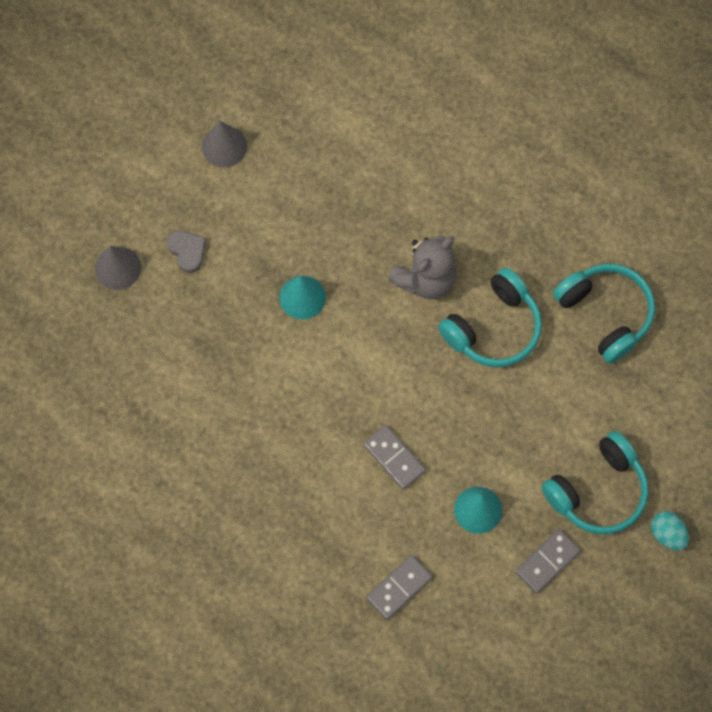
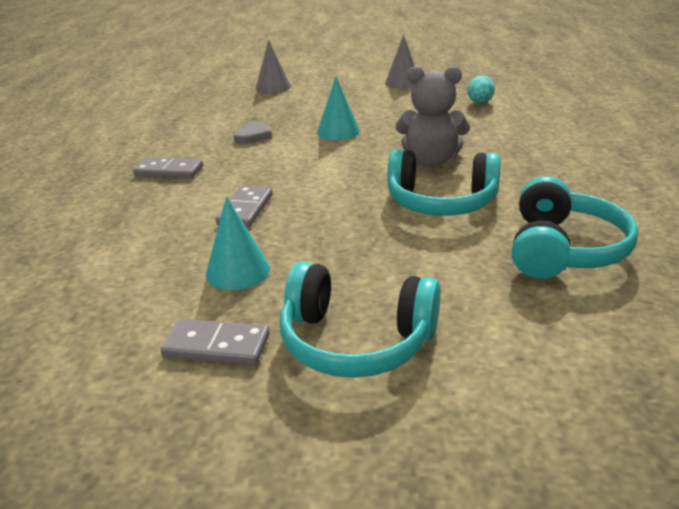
camera: 55 degrees right, 40 degrees down
(187, 251) = (314, 96): grey heart -> grey heart (253, 136)
(399, 588) = (100, 264): grey domino -> grey domino (169, 171)
(667, 534) = (369, 439): turquoise egg -> turquoise egg (479, 103)

